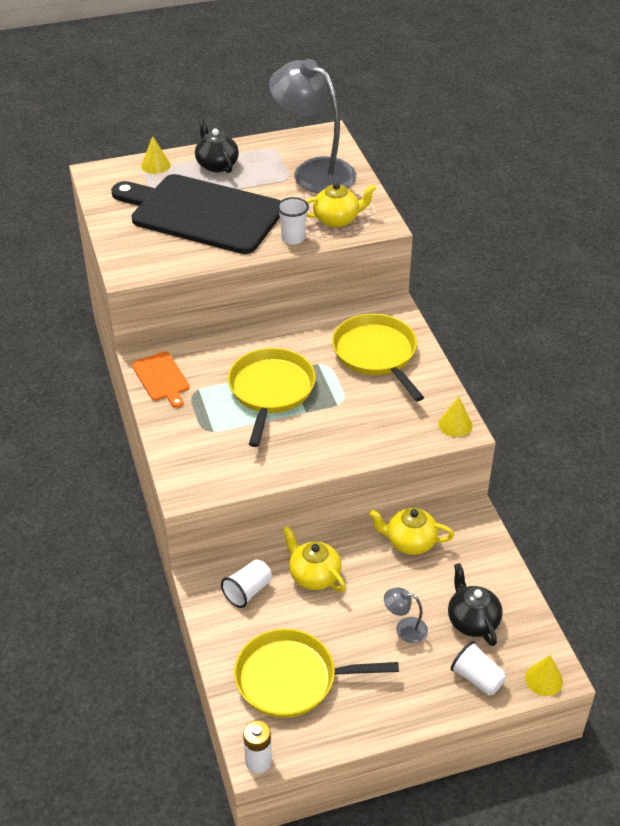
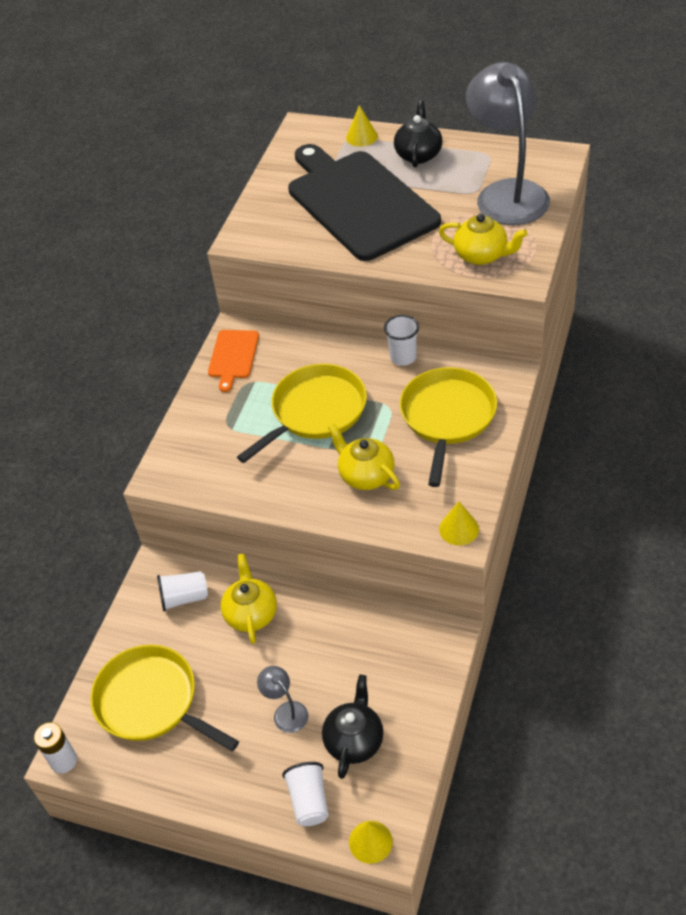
camera: 40 degrees right, 5 degrees up
(293, 238) = (420, 260): white cup -> white cup (403, 357)
(409, 542) = (364, 627): yellow teapot -> yellow teapot (366, 475)

